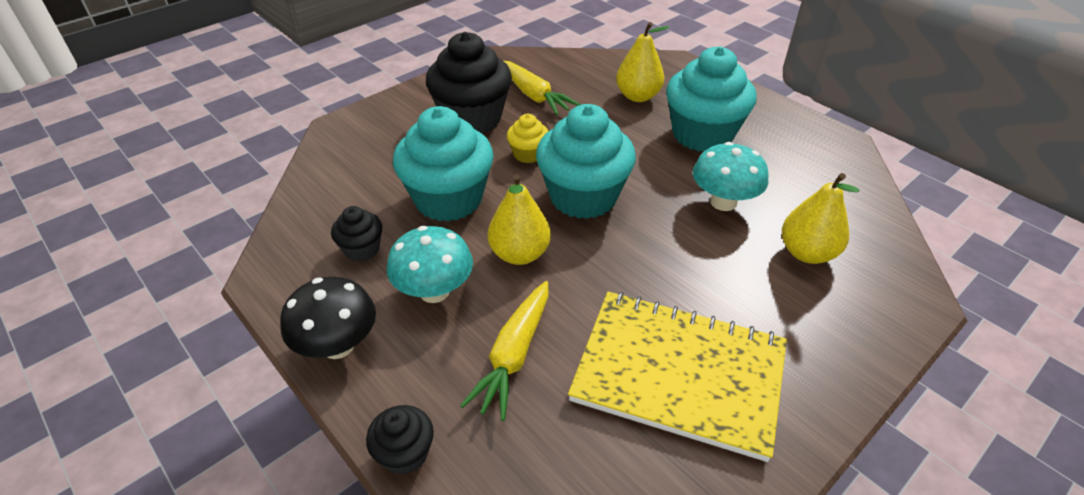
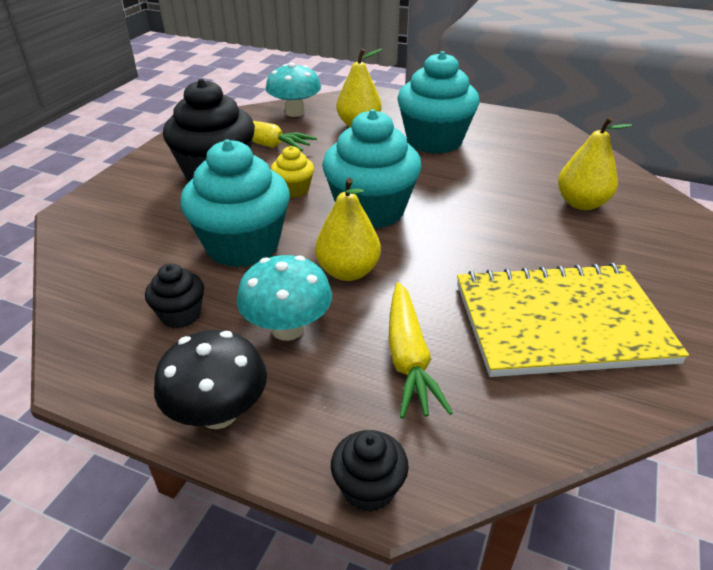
camera: 25 degrees left, 5 degrees down
(723, 202) = (490, 185): turquoise mushroom -> turquoise mushroom (295, 112)

